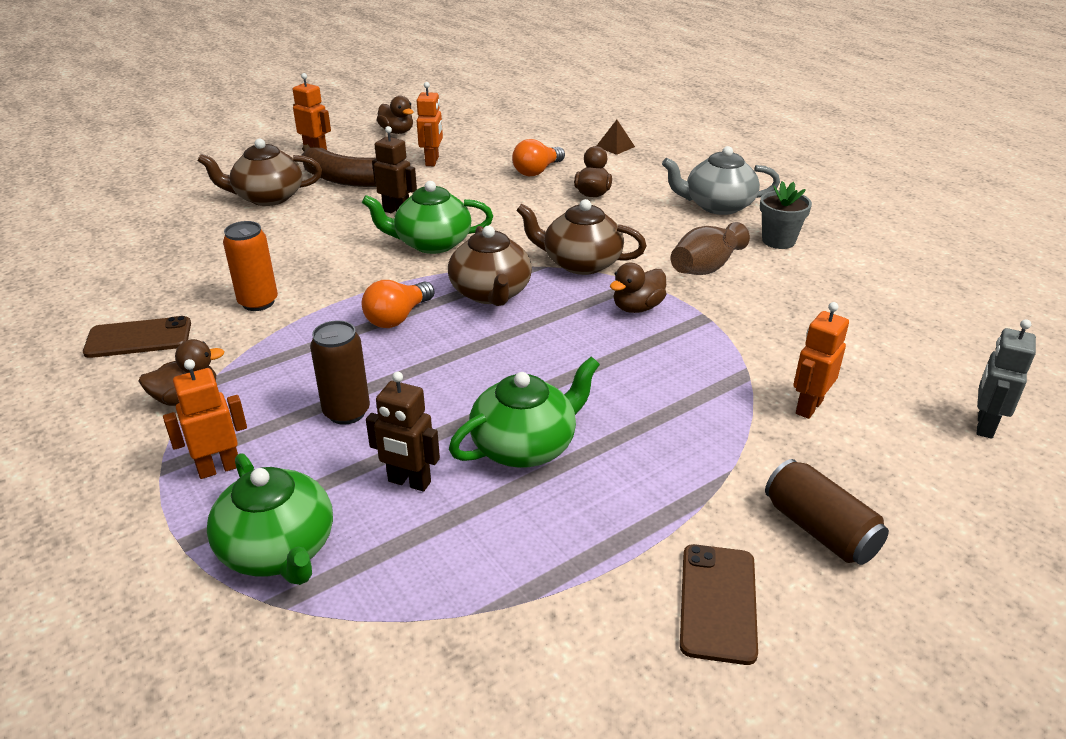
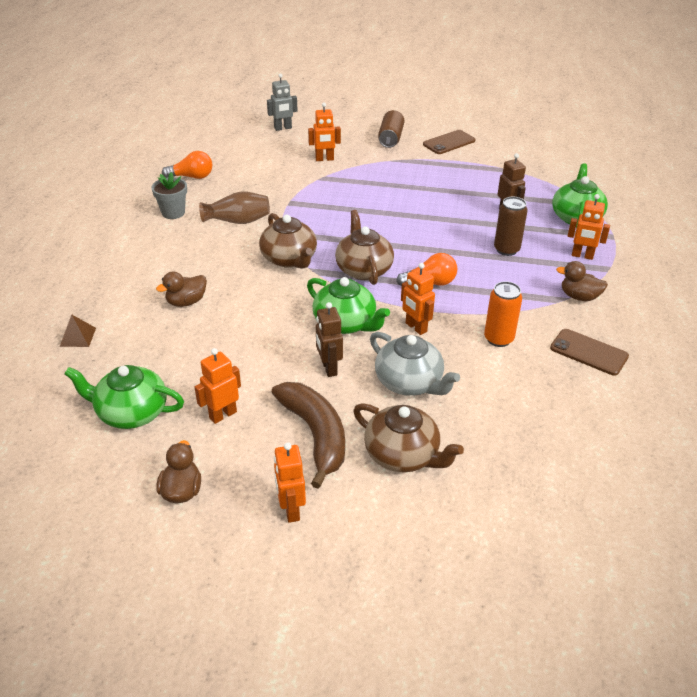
camera: 135 degrees left, 5 degrees up
(359, 271) = (416, 327): none -> orange robot
(491, 293) = (363, 269): brown teapot -> brown teapot turned 45 degrees counterclockwise
(525, 446) = (448, 201): green teapot -> green teapot (131, 412)
(537, 171) = (176, 347): orange light bulb -> orange light bulb (192, 177)
(637, 308) = (309, 222): brown duck -> none
(717, 205) = (146, 248): grey teapot -> grey teapot (409, 383)

